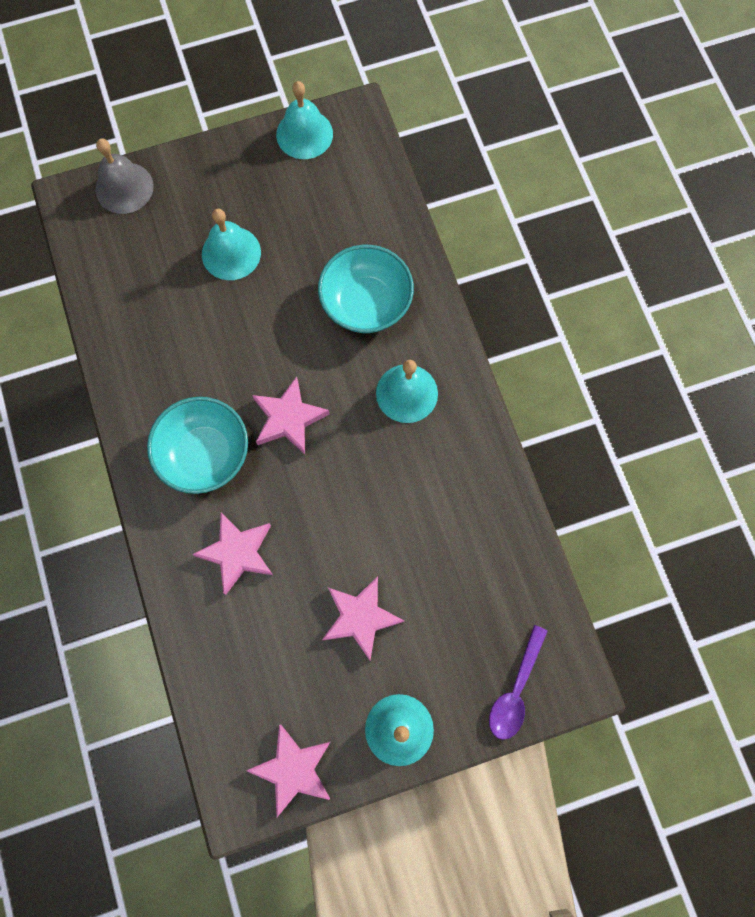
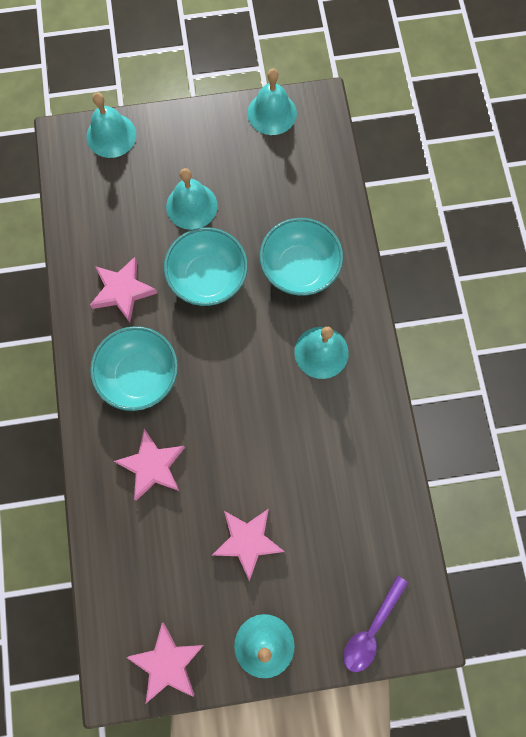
camera: 10 degrees right, 0 degrees up
(124, 187) = (111, 135): grey bell -> turquoise bell
(264, 331) = (208, 278): none -> turquoise bowl
(288, 418) = (216, 357): pink star -> pink star (122, 291)

